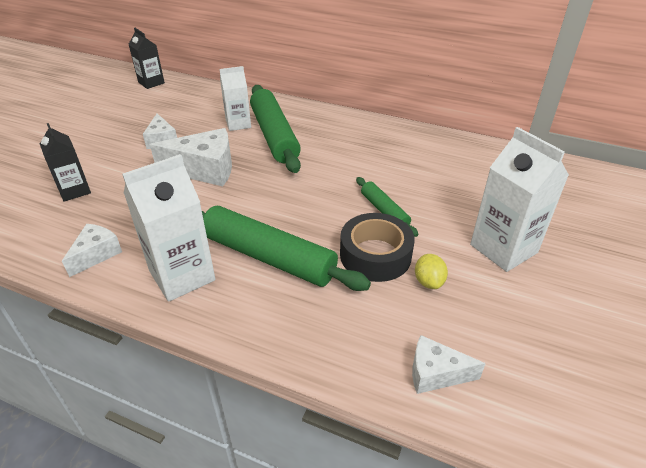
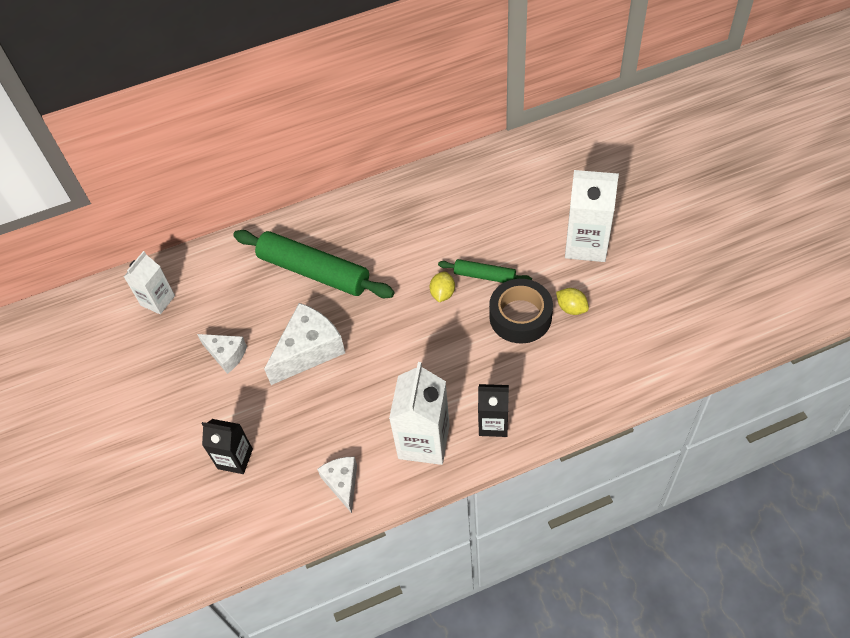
camera: 40 degrees left, 15 degrees up
(151, 83) = (104, 303): black carton -> black carton (493, 423)
(238, 124) = (266, 284): white carton -> white carton (158, 300)
(269, 257) = (458, 378): green rolling pin -> none
(337, 200) = (442, 293): none -> yellow lemon
(435, 373) = (636, 364): white cheese -> none

